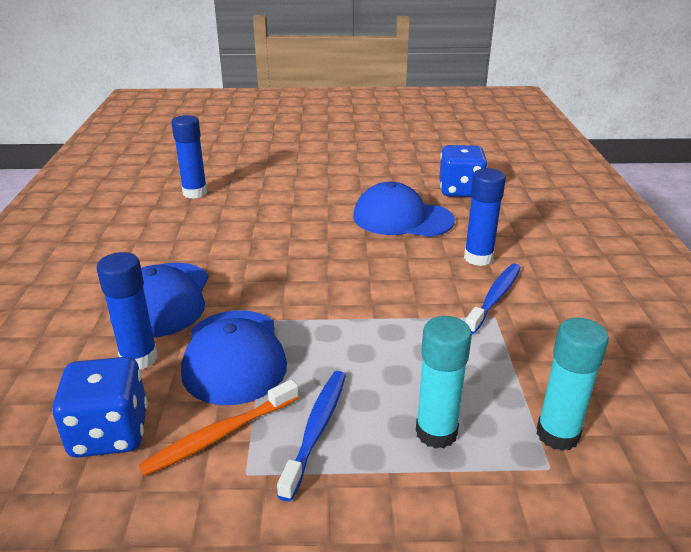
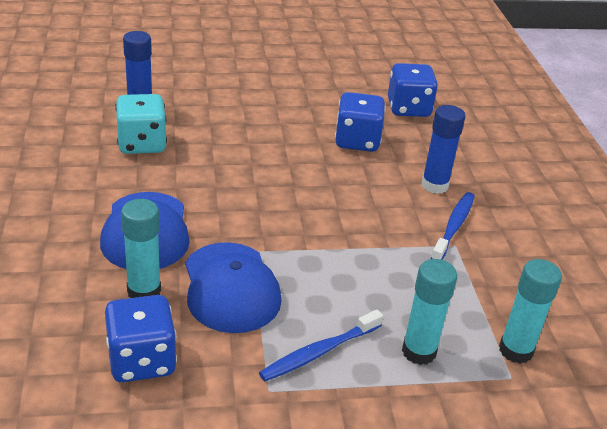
camera: 10 degrees left, 5 degrees up
(139, 358) = (144, 291): blue glue stick -> turquoise glue stick
(186, 222) = (142, 144): none -> turquoise dice
(220, 435) = (238, 359): orange toothbrush -> none
(316, 430) = (319, 352): blue toothbrush -> blue toothbrush turned 135 degrees counterclockwise
(402, 218) = (357, 141): blue cap -> blue dice

